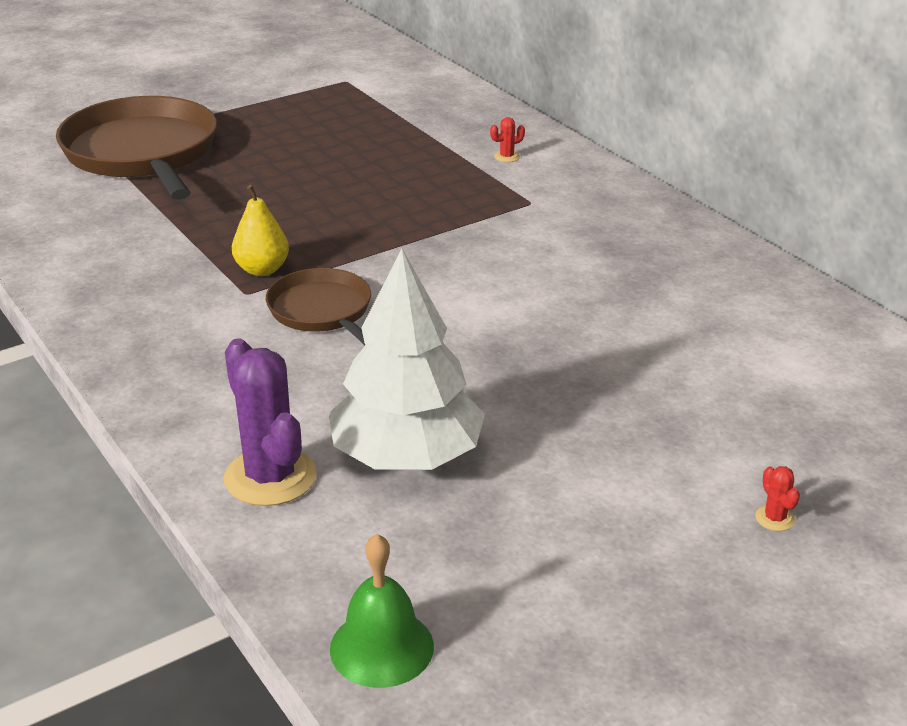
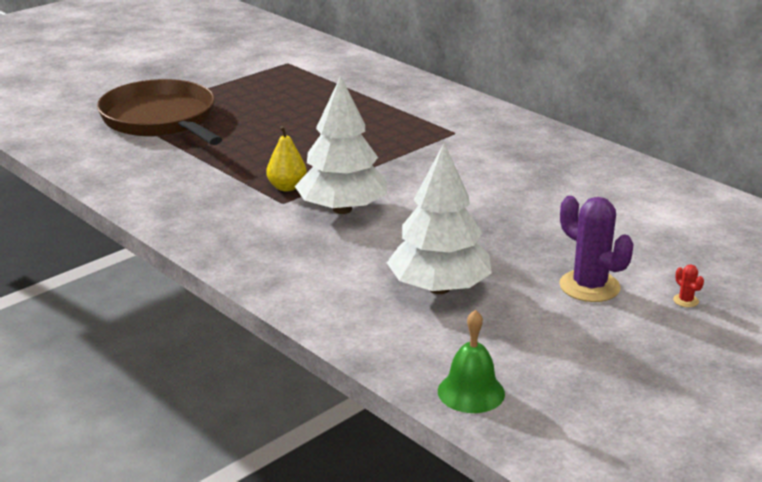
camera: 10 degrees left, 5 degrees down
(270, 477) = (354, 308): purple cactus -> purple cactus (589, 286)
(323, 311) = (342, 209): brown pan -> white tree
(507, 157) = (425, 105): red cactus -> none

